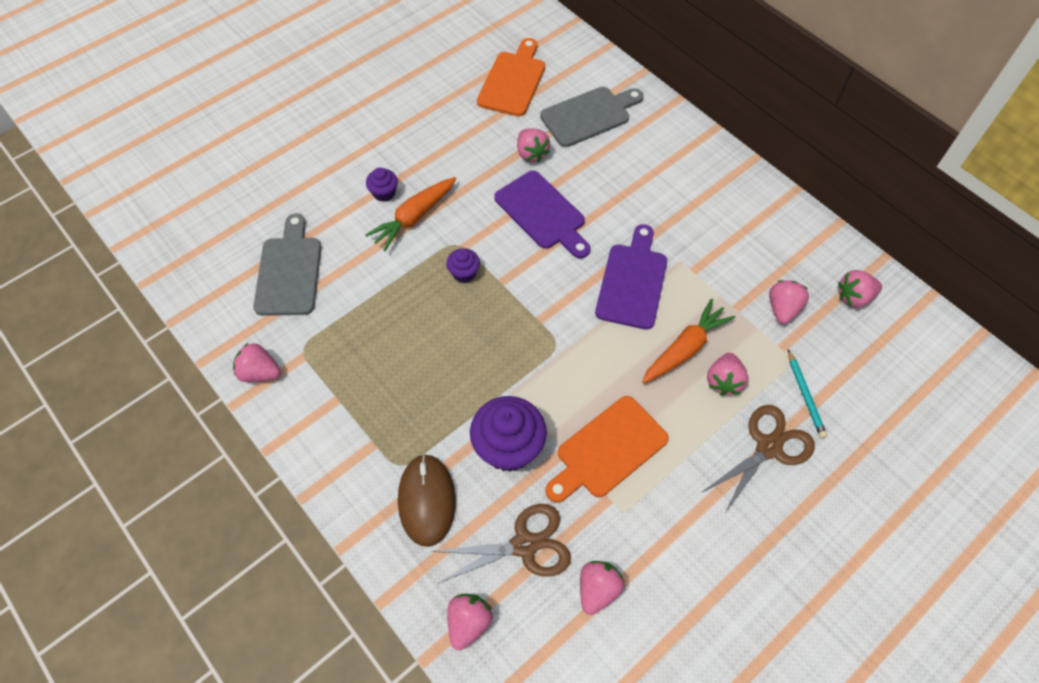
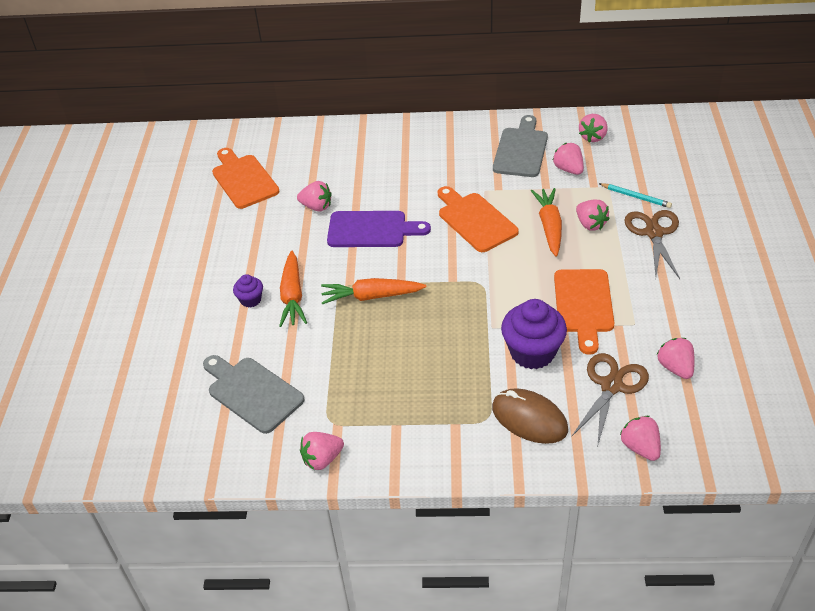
camera: 45 degrees left, 15 degrees down
(464, 273) = (371, 296): purple cupcake -> orange carrot
(589, 115) = (322, 162): grey cutting board -> grey cutting board (521, 150)
(632, 282) = (475, 220): purple cutting board -> orange cutting board

